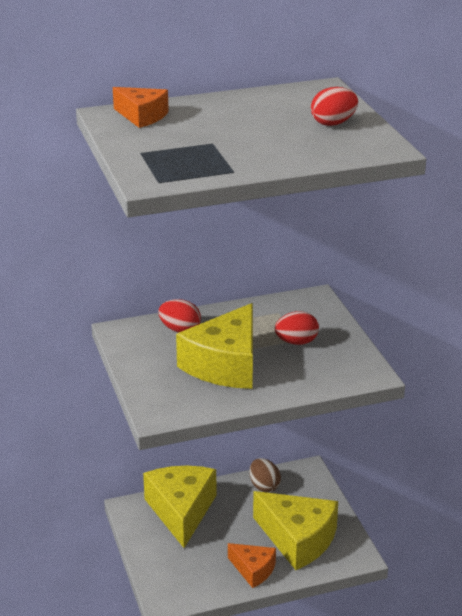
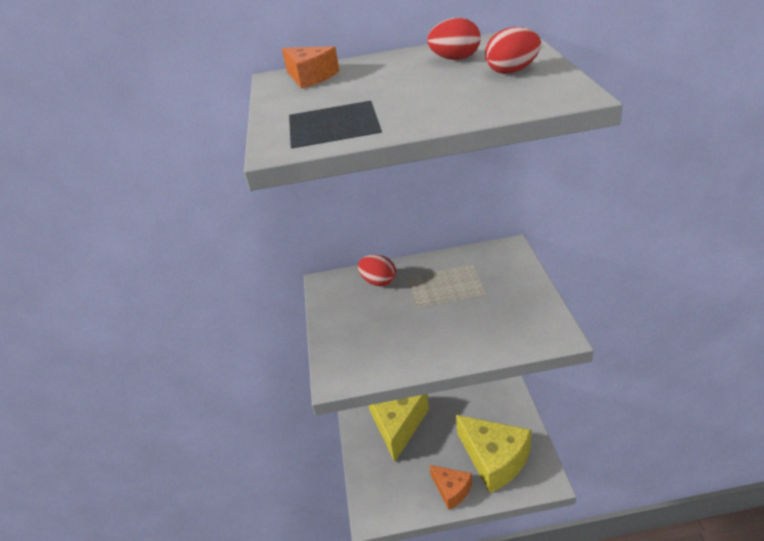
camera: 15 degrees right, 5 degrees up
(225, 365) = (413, 321): yellow cheese -> none
(264, 486) = (470, 402): brown egg -> none
(296, 342) = (485, 296): red egg -> red egg (455, 59)

